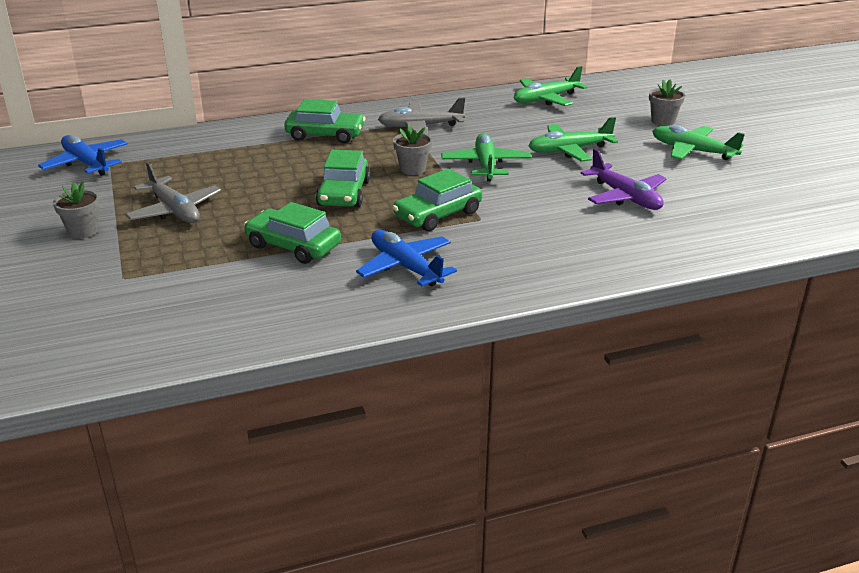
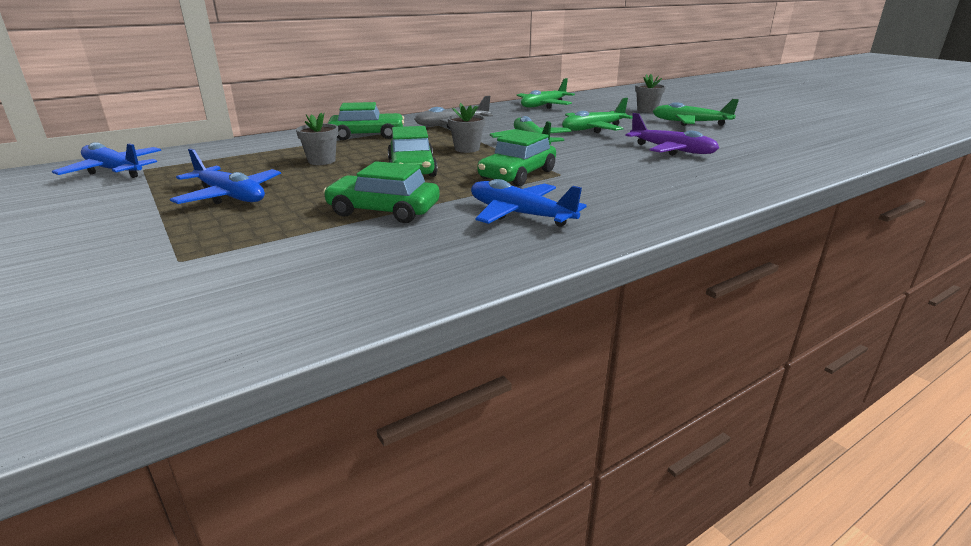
camera: 15 degrees left, 5 degrees down
(83, 231) = (116, 223): grey flower pot -> grey flower pot (321, 161)
(175, 211) = (230, 196): grey plane -> blue plane

